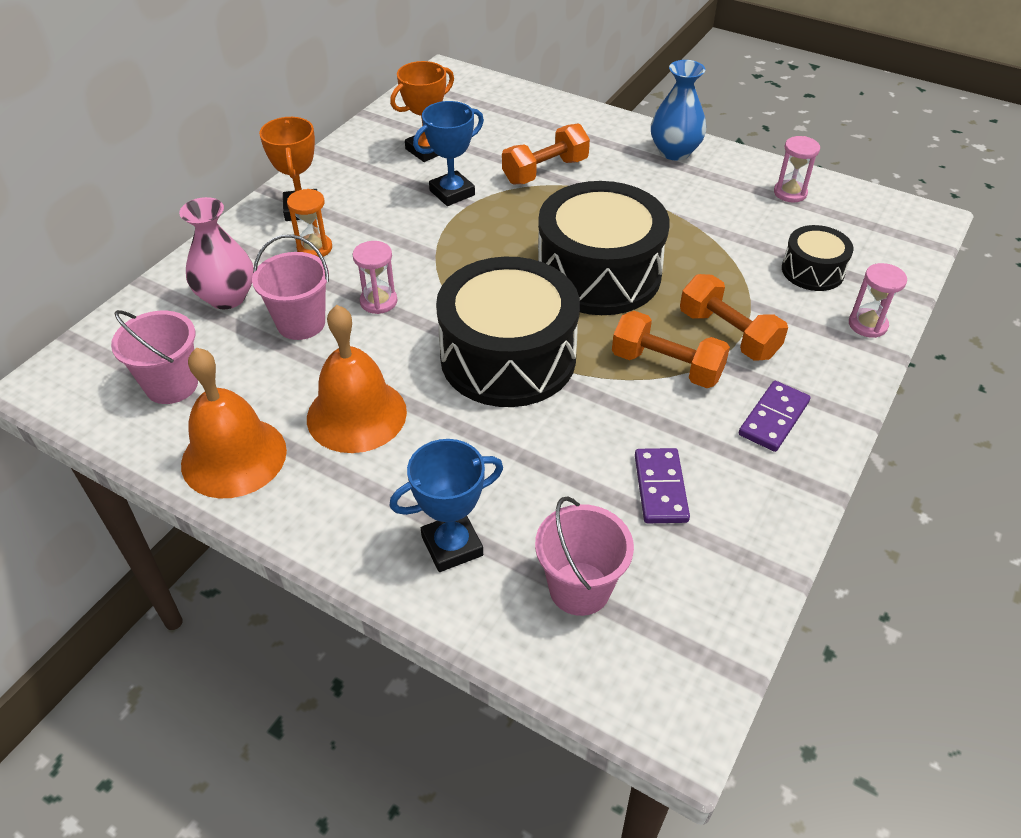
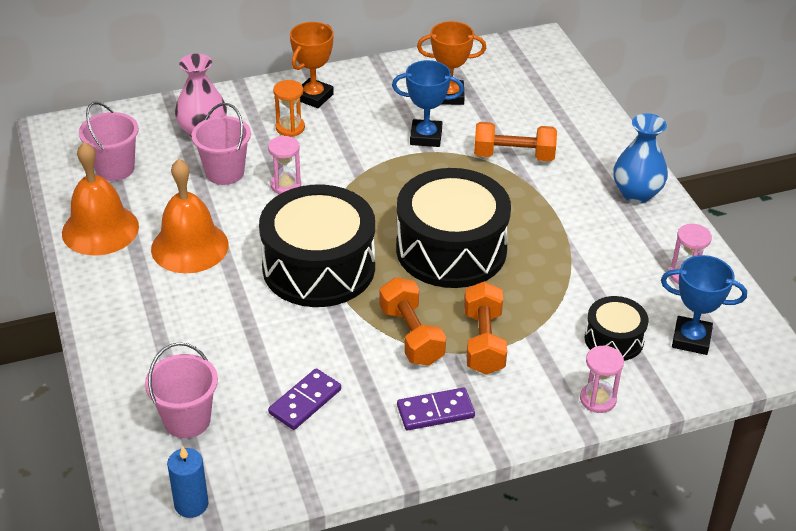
camera: 40 degrees right, 5 degrees down
(452, 546) = (150, 351): blue trophy -> blue trophy (691, 339)
(696, 671) = (191, 504): none -> blue candle

